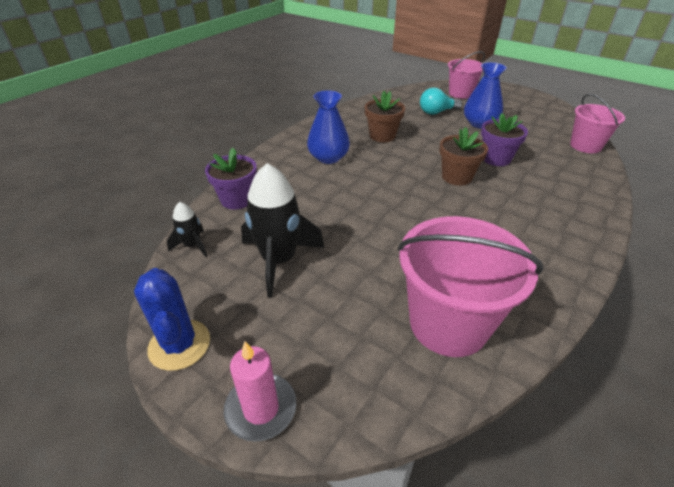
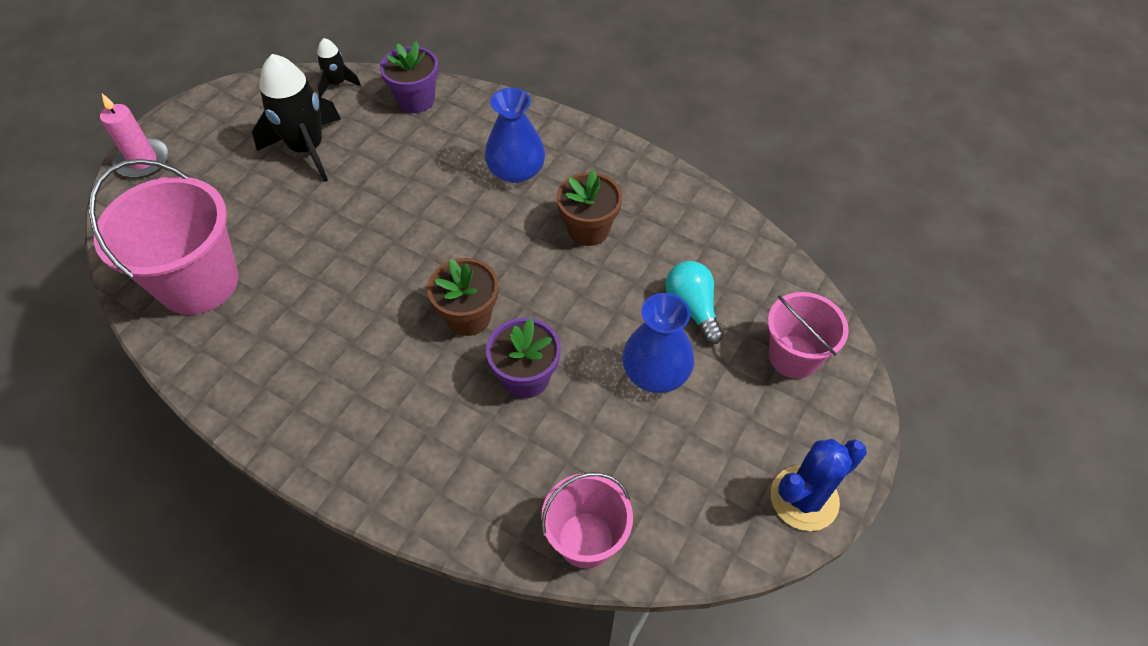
camera: 85 degrees right, 15 degrees up
(179, 345) = (214, 104): blue cactus -> blue cactus (804, 498)

